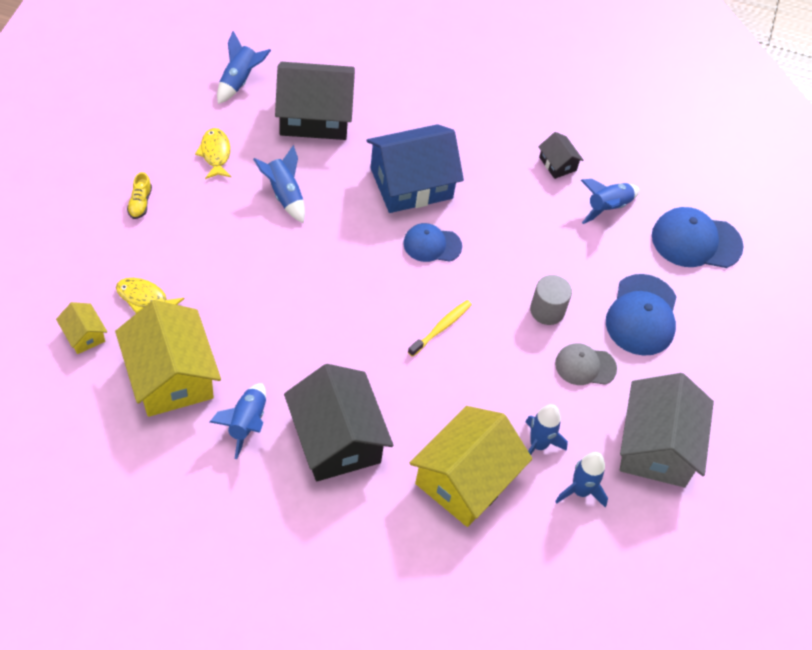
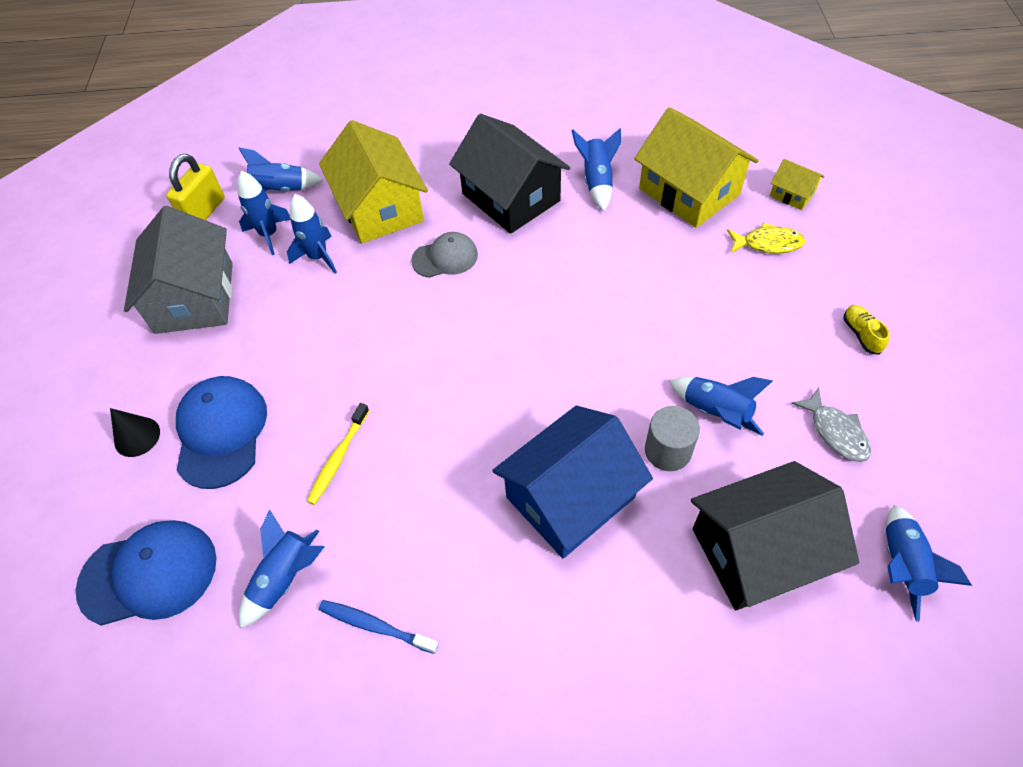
camera: 170 degrees right, 0 degrees up
(215, 154) = (835, 432): yellow fish -> grey fish
(432, 245) = (505, 420): blue cap -> none
(441, 328) = (455, 328): yellow toothbrush -> yellow toothbrush (338, 458)
(465, 479) = (380, 208): yellow house -> yellow house turned 45 degrees counterclockwise
(547, 310) = (340, 393): grey cylinder -> grey cylinder (668, 451)
(557, 164) = (375, 626): black house -> blue toothbrush
(561, 546) = (280, 190): none -> blue rocket
(585, 366) = (283, 347): grey cap -> grey cap (445, 257)
(642, 548) = (204, 212): none -> yellow padlock
(706, 336) = (137, 436): none -> black cone

